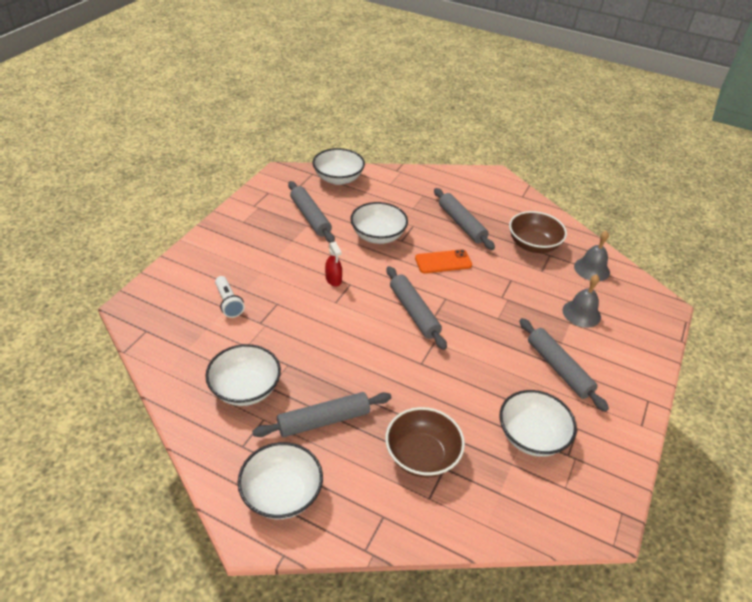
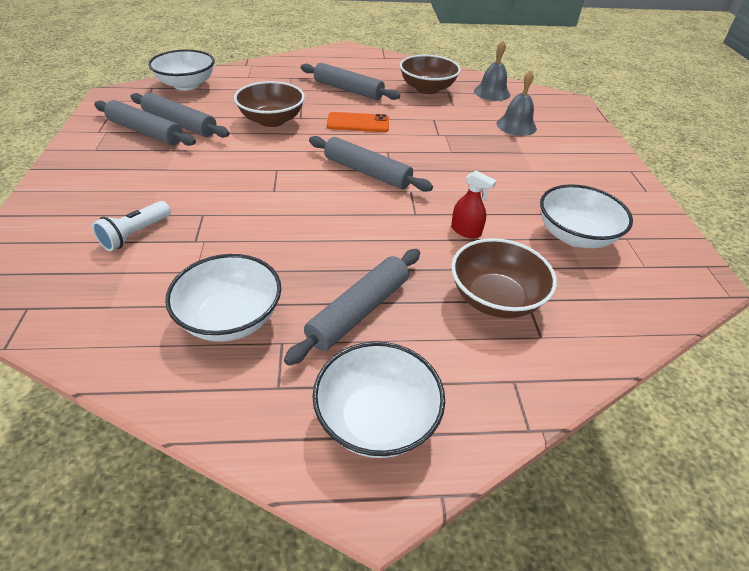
camera: 30 degrees left, 0 degrees up
(228, 303) = (135, 234): white flashlight -> white flashlight turned 90 degrees clockwise
(333, 280) = (254, 171): red spray bottle -> red spray bottle (466, 231)
(378, 236) = (272, 120): white bowl -> brown bowl
(443, 262) = (358, 123): orange phone -> orange phone turned 45 degrees clockwise
(558, 369) = (541, 173): grey rolling pin -> grey rolling pin (145, 132)

